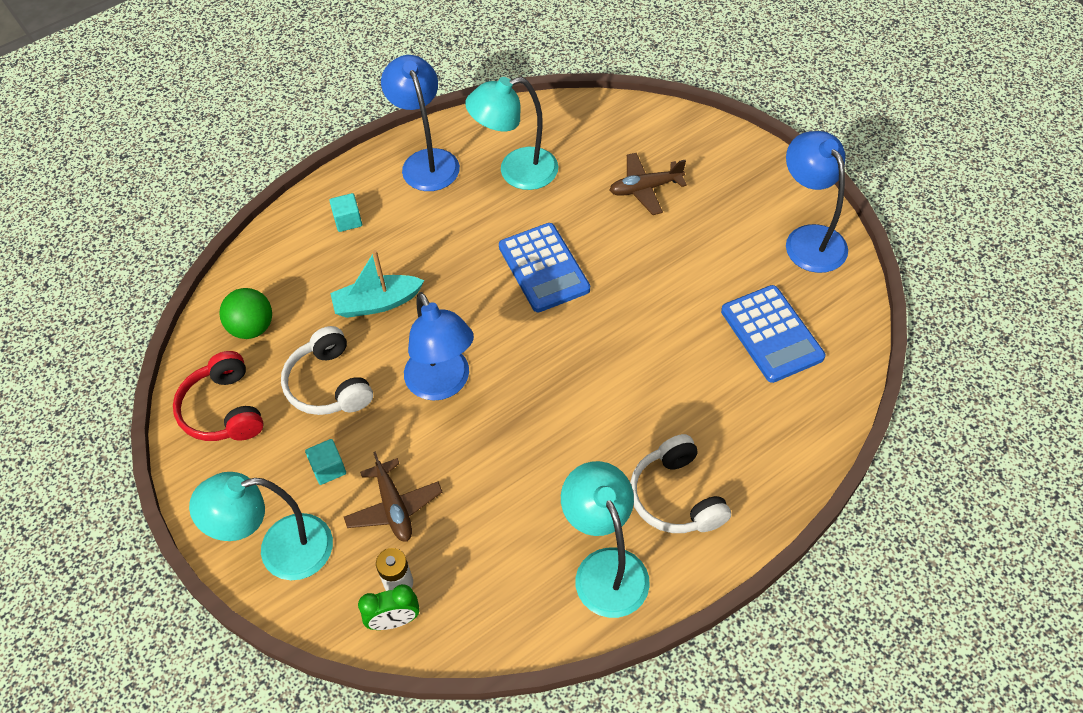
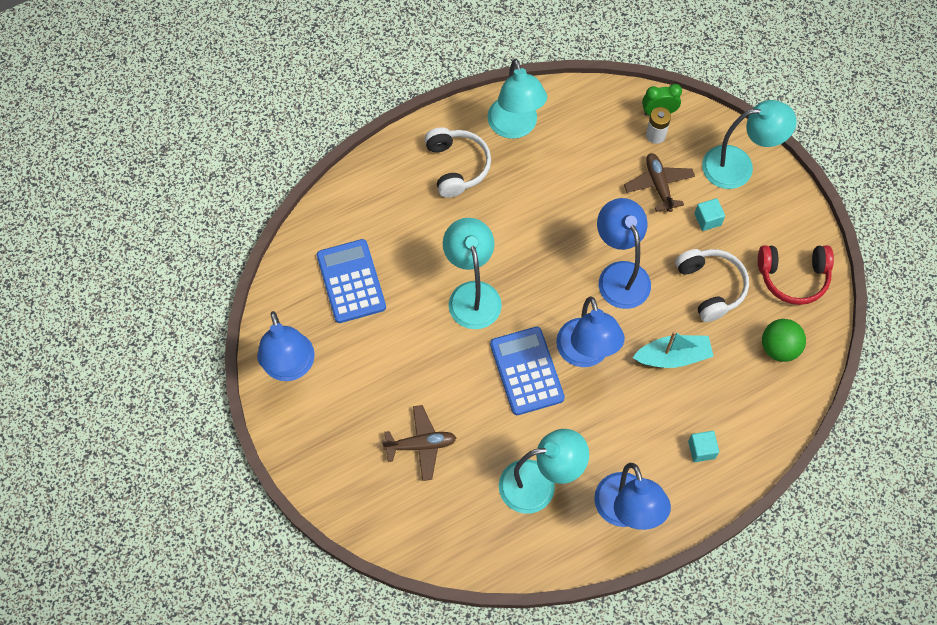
camera: 175 degrees left, 10 degrees up
(224, 410) = (793, 277): red headphones -> red headphones turned 105 degrees clockwise
(478, 293) = (585, 354): none -> blue lamp
(621, 339) = (472, 294): none -> turquoise lamp

